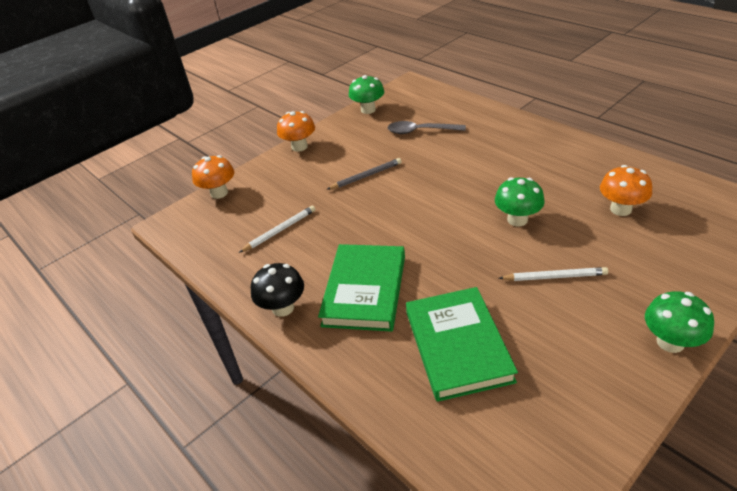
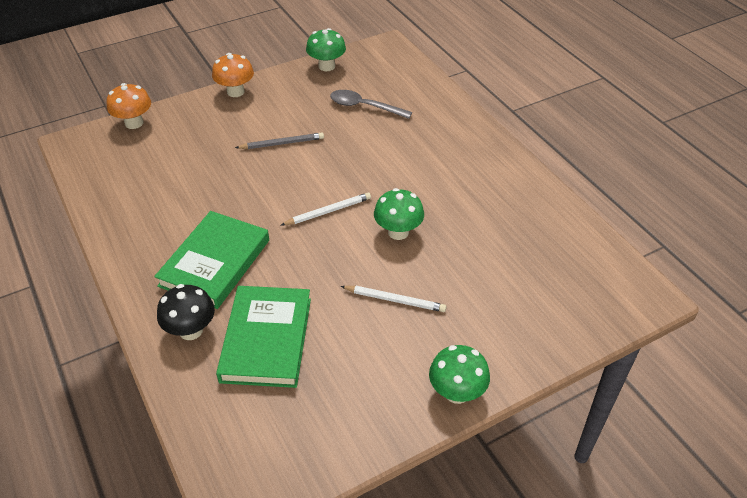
camera: 10 degrees right, 5 degrees up
(280, 230) = (170, 180): white pencil -> white pencil (328, 211)
(283, 308) = (134, 258): black mushroom -> black mushroom (191, 330)
(620, 209) = (505, 250): orange mushroom -> none

